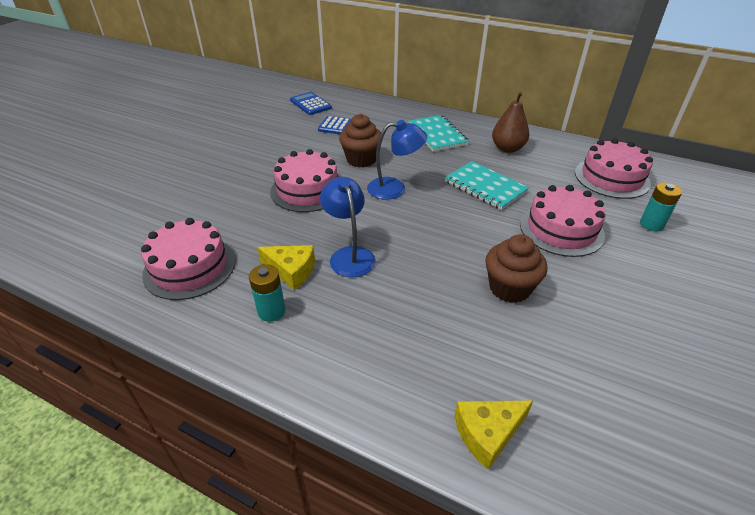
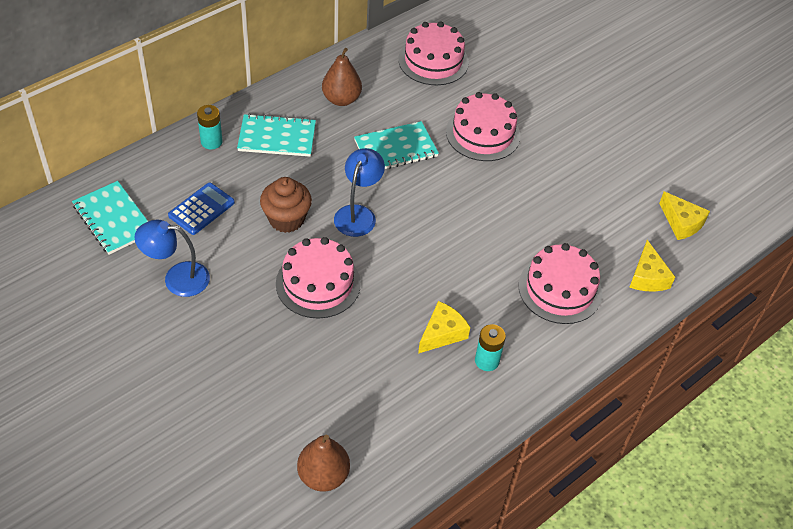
camera: 70 degrees left, 10 degrees up
(111, 245) = (323, 476): none -> brown pear
(190, 267) = (396, 410): pink cake -> pink cake (560, 289)
(310, 104) = (113, 219): blue calculator -> turquoise notebook
(349, 255) = (442, 285): blue lamp -> blue lamp (177, 278)
(509, 288) = (532, 201): brown cupcake -> none
(620, 452) = (681, 223): none -> yellow cheese
(651, 224) = (506, 79): turquoise battery -> turquoise battery (211, 142)

